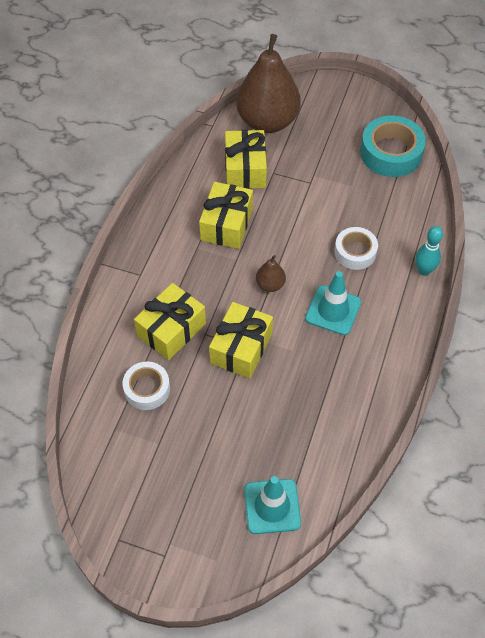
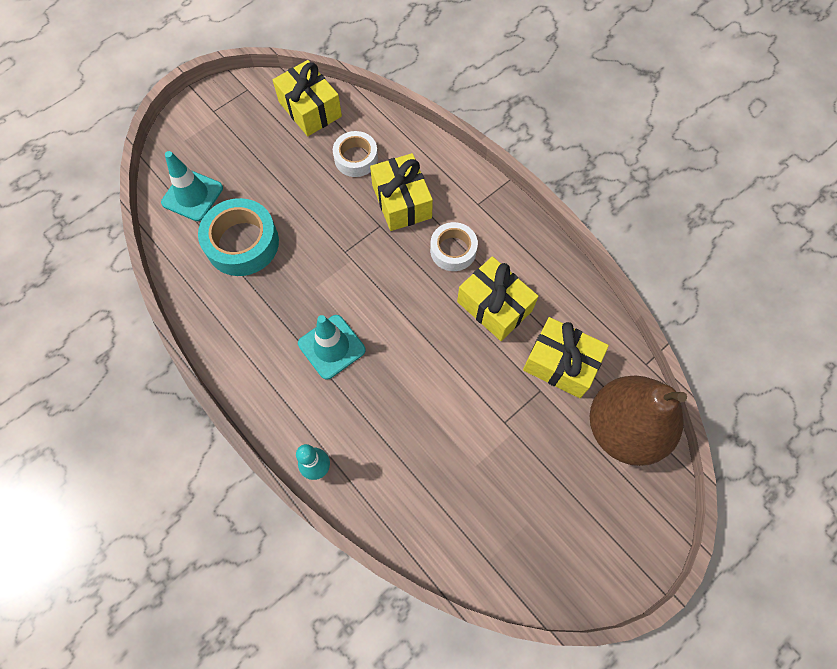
camera: 120 degrees right, 10 degrees up
(241, 348) = (346, 246): yellow gift -> yellow gift (310, 109)
(270, 285) = (397, 307): brown pear -> none
(355, 252) = (384, 411): white tape -> white tape (453, 250)
(391, 153) = (499, 546): turquoise tape -> turquoise tape (242, 243)

